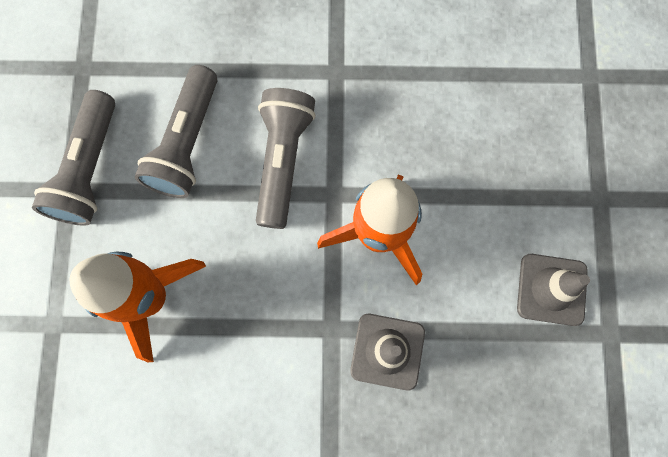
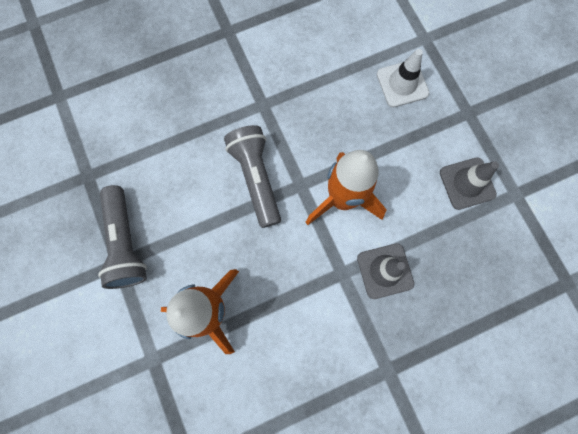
camera: 25 degrees left, 0 degrees up
(187, 143) = (185, 195): grey flashlight -> none
(529, 122) = (402, 84): none -> white traffic cone

